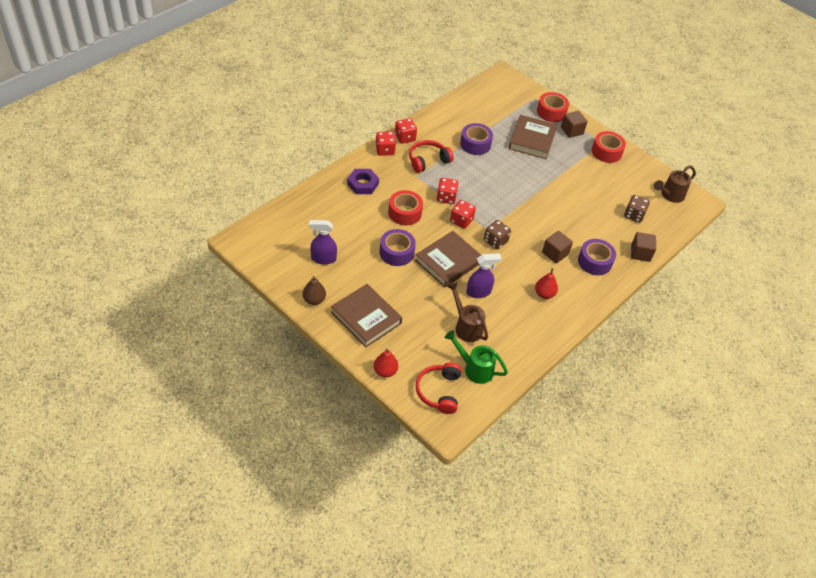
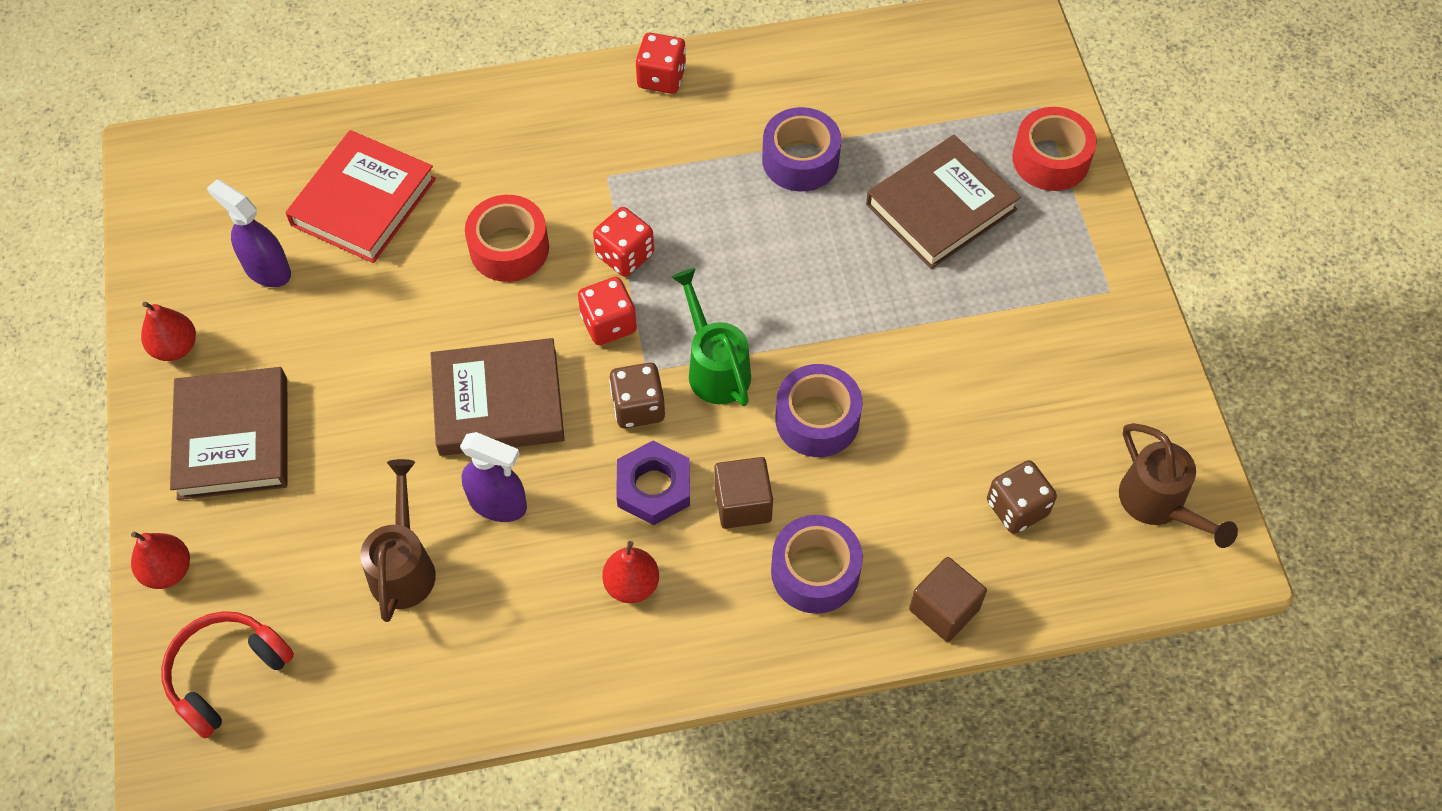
camera: 40 degrees right, 10 degrees up
(314, 300) = (175, 347): brown pear -> red pear
(337, 221) = (363, 202): none -> red book
(363, 184) = (483, 144): purple nut -> purple nut (654, 487)
(385, 150) = (594, 88): red dice -> none
(396, 252) = (415, 328): purple tape -> purple tape (817, 419)
(428, 160) = (662, 152): red headphones -> none
(475, 369) = (337, 668): green watering can -> green watering can (715, 368)
(571, 131) = (1058, 227): brown cube -> none
(606, 152) = (1096, 319): red tape -> none
(670, 195) = (1158, 504): brown watering can -> brown watering can turned 120 degrees counterclockwise

